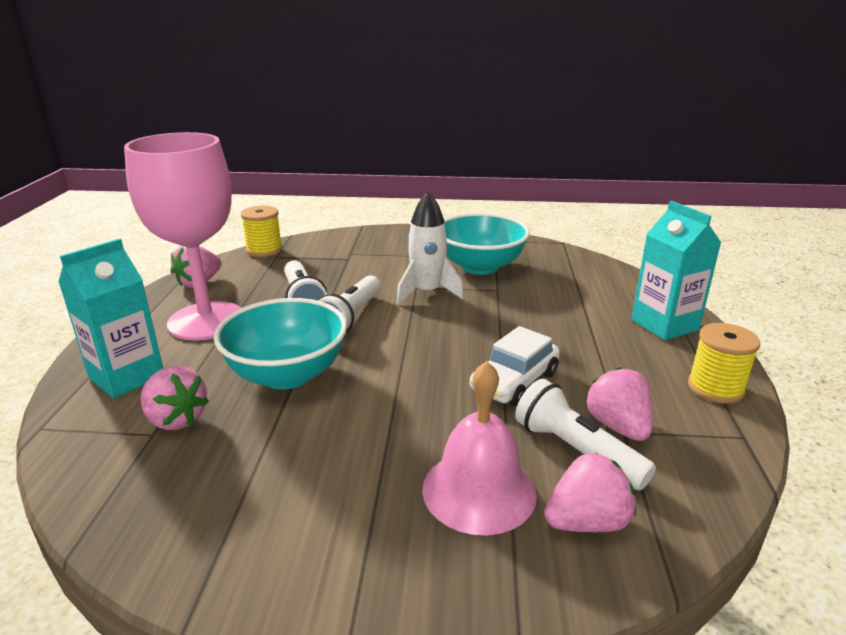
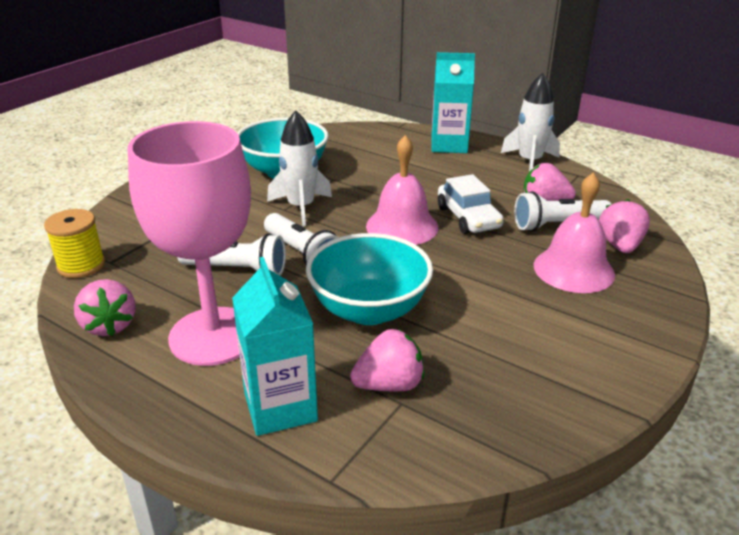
camera: 60 degrees left, 5 degrees up
(450, 348) = (402, 226): none -> pink bell
(715, 388) = (529, 162): yellow spool -> white rocket

